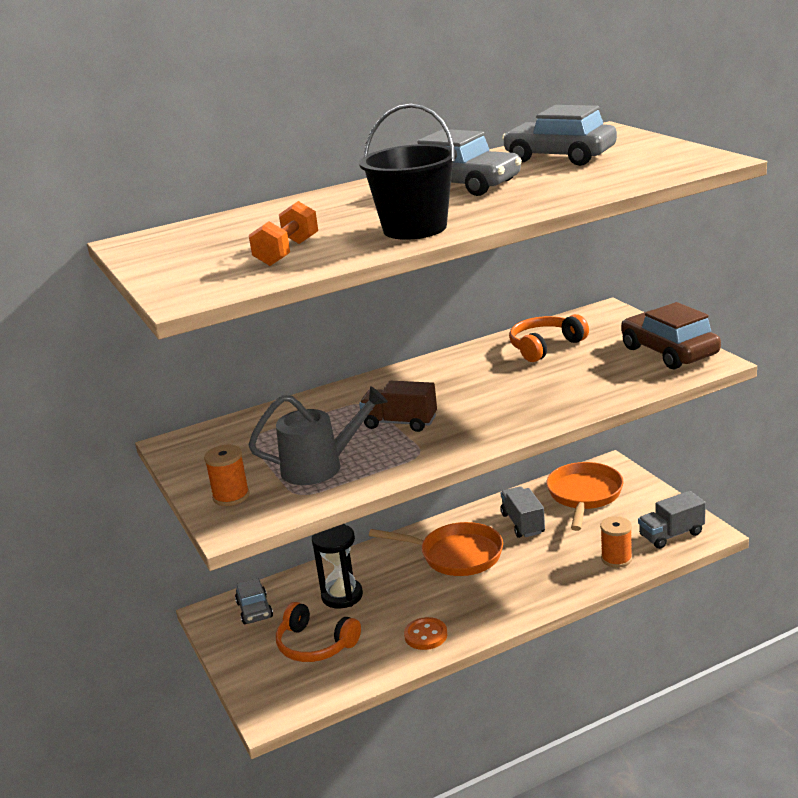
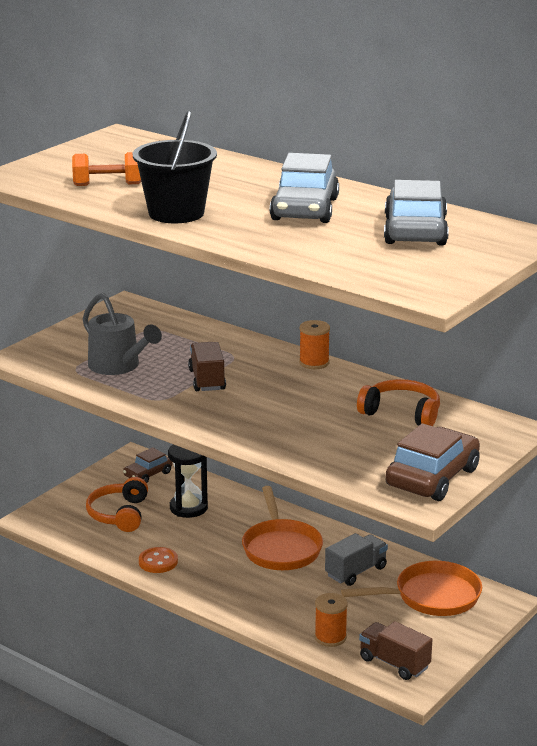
camera: 60 degrees right, 0 degrees up
(231, 496) = (60, 346): orange spool -> orange spool (314, 363)
(254, 610) = (148, 474): grey car -> brown car
(671, 534) = (394, 663): grey truck -> brown truck

